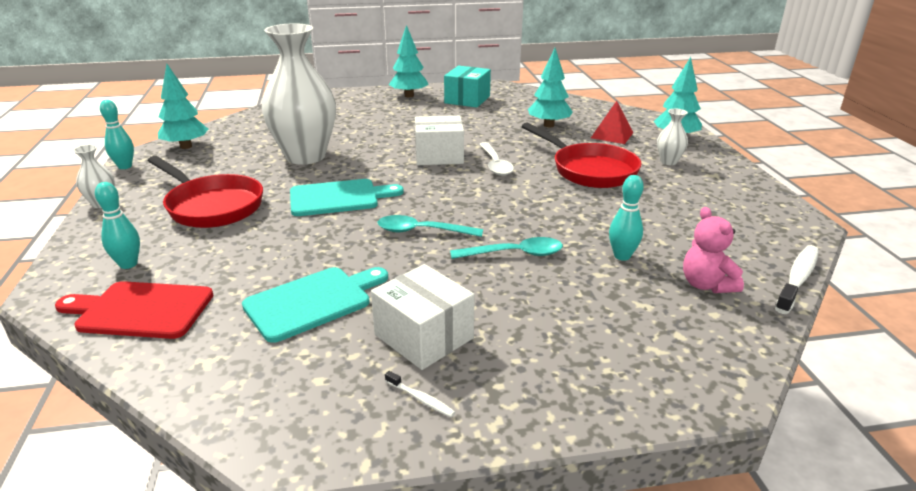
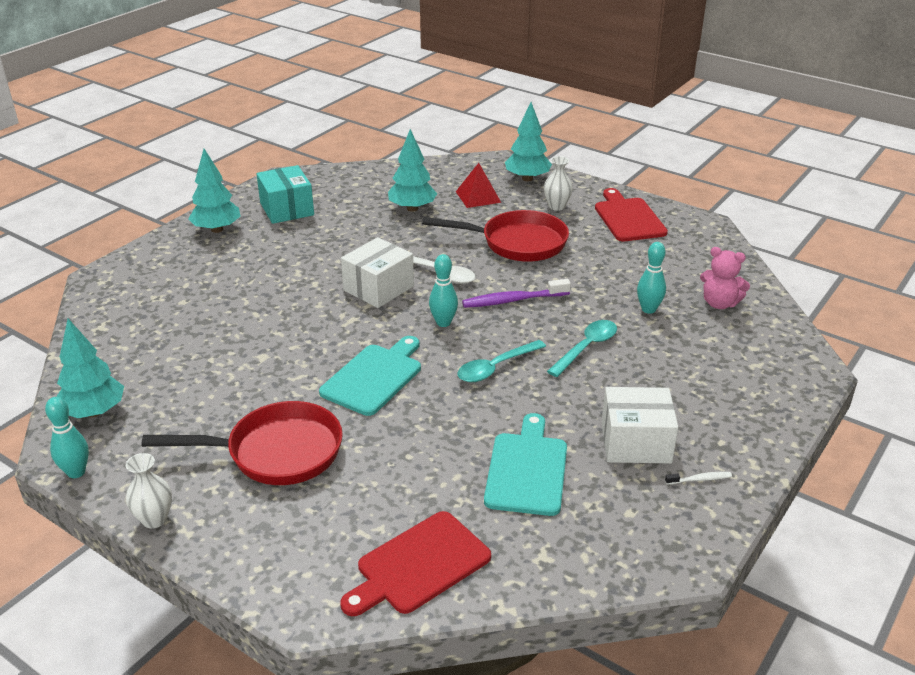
camera: 45 degrees left, 5 degrees up
(128, 264) = (323, 545): turquoise bowling pin -> turquoise bowling pin (443, 323)
(305, 156) = (255, 353): white vase -> none
(516, 200) = (513, 300): none -> purple toothbrush
(724, 191) = (628, 218): none -> red cutting board
(797, 279) = (753, 270): white toothbrush -> none

